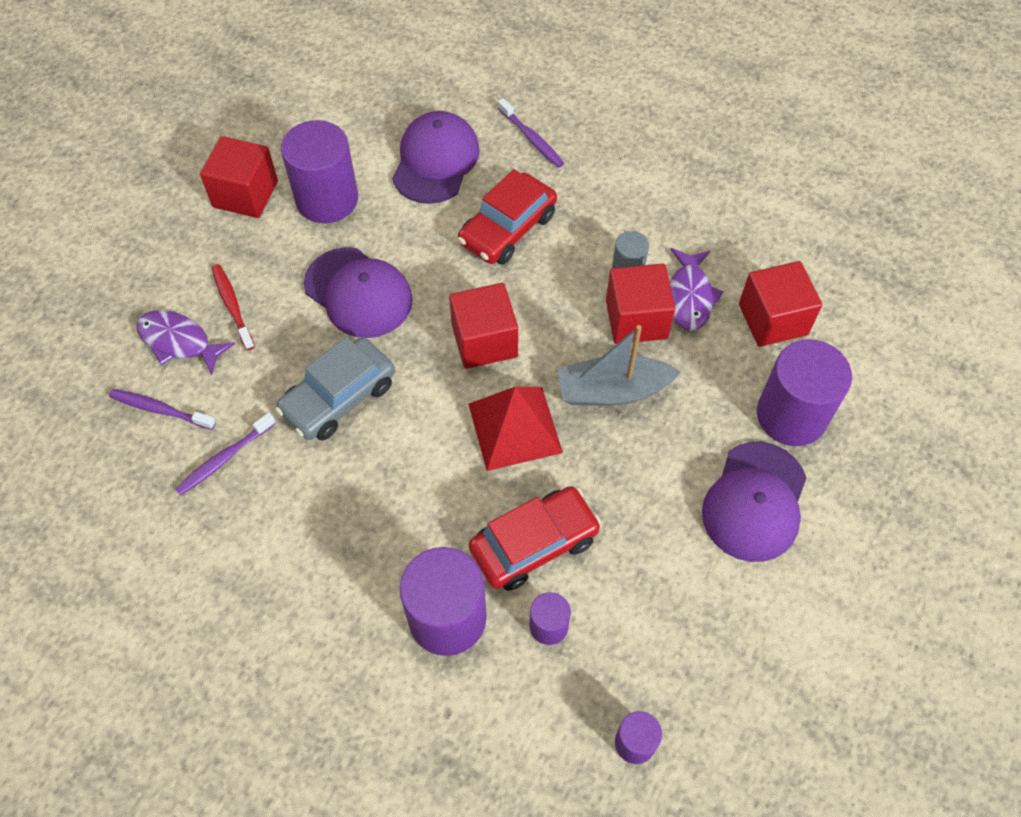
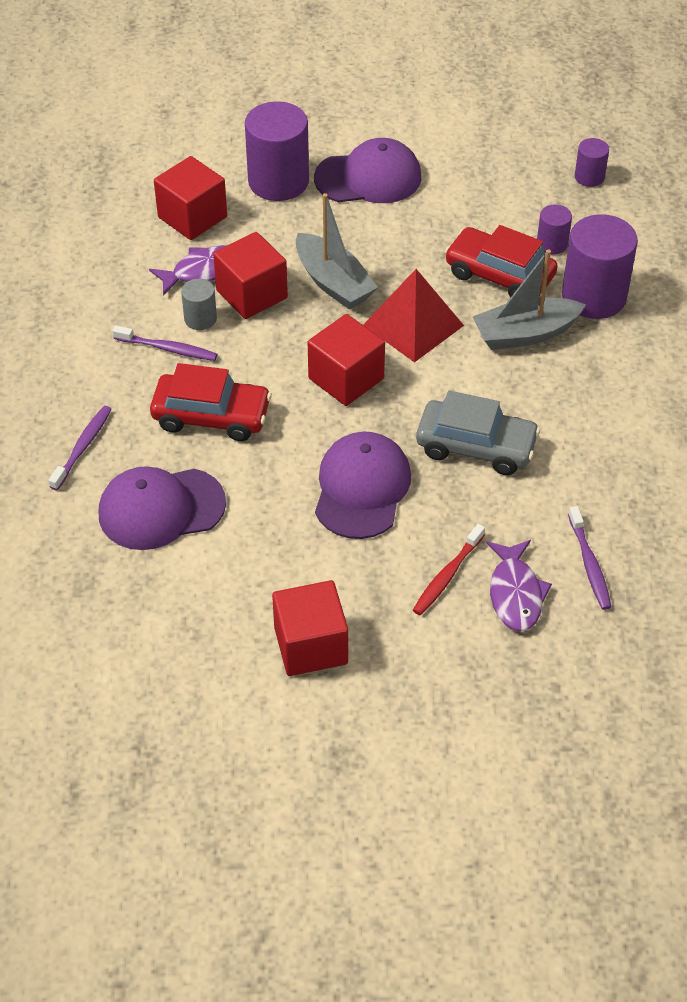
camera: 120 degrees left, 10 degrees down
(224, 458) = (592, 491): purple toothbrush -> purple toothbrush (168, 349)
(327, 199) = (269, 572): purple cylinder -> none
(440, 518) = (525, 334): none -> grey boat

